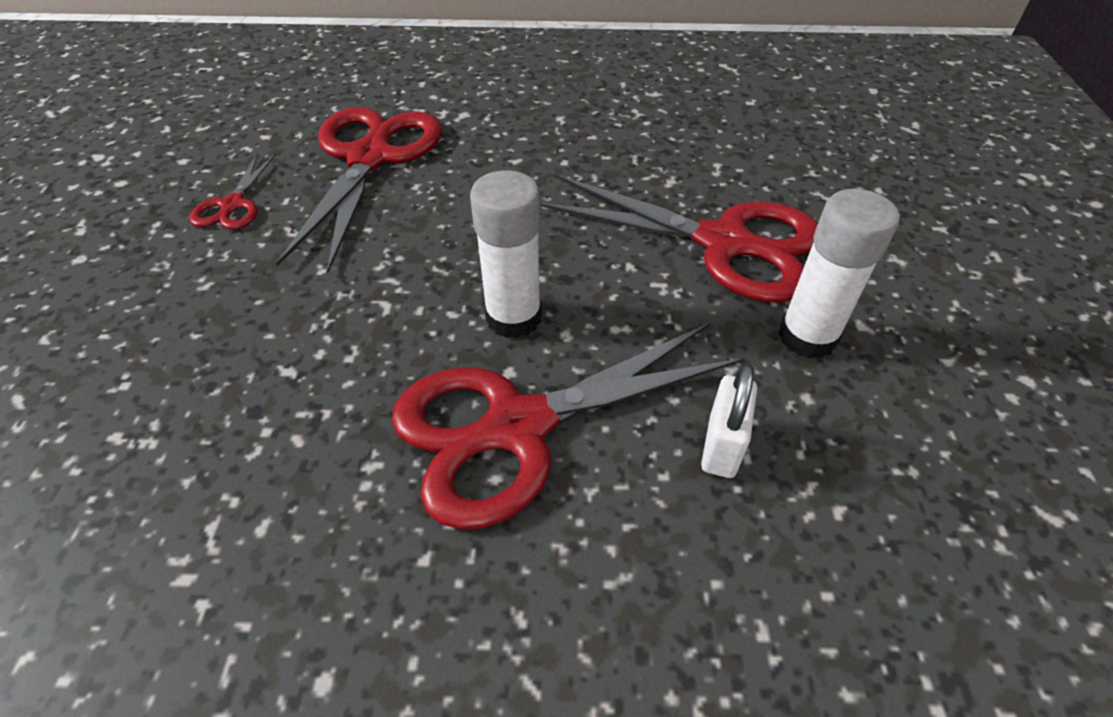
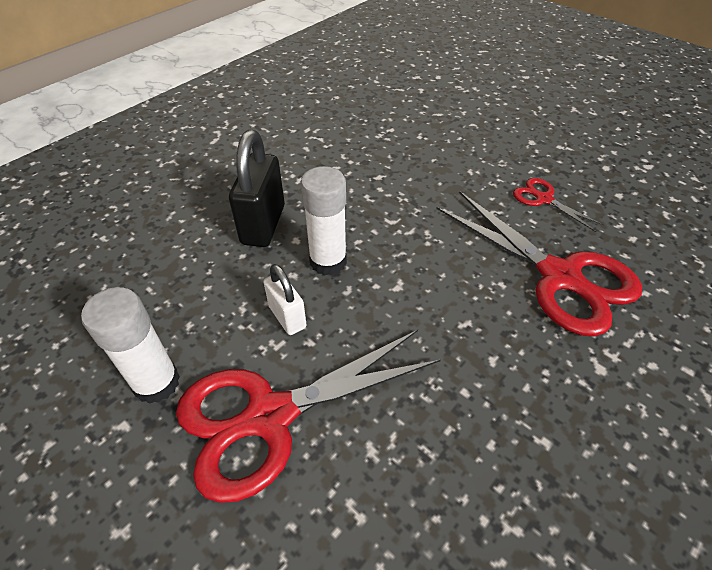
camera: 130 degrees right, 0 degrees up
(516, 428) = (263, 225): red scissors -> black padlock
(721, 446) = (164, 283): white padlock -> white padlock (287, 317)

